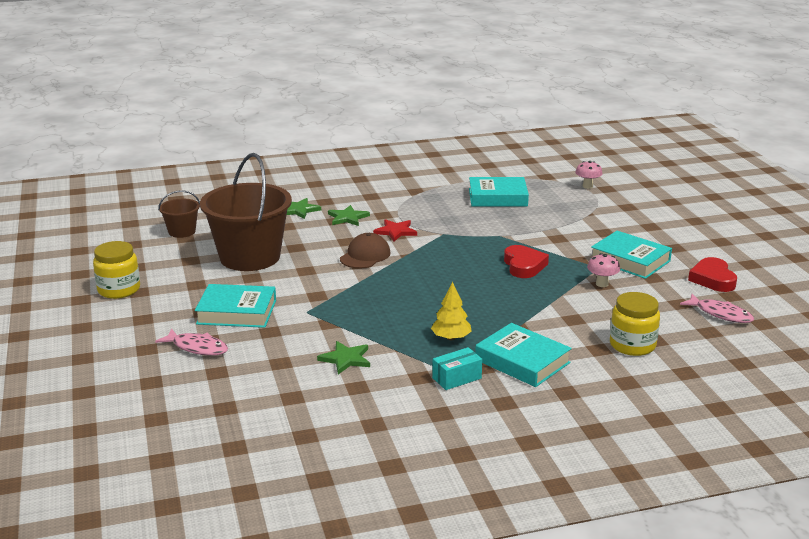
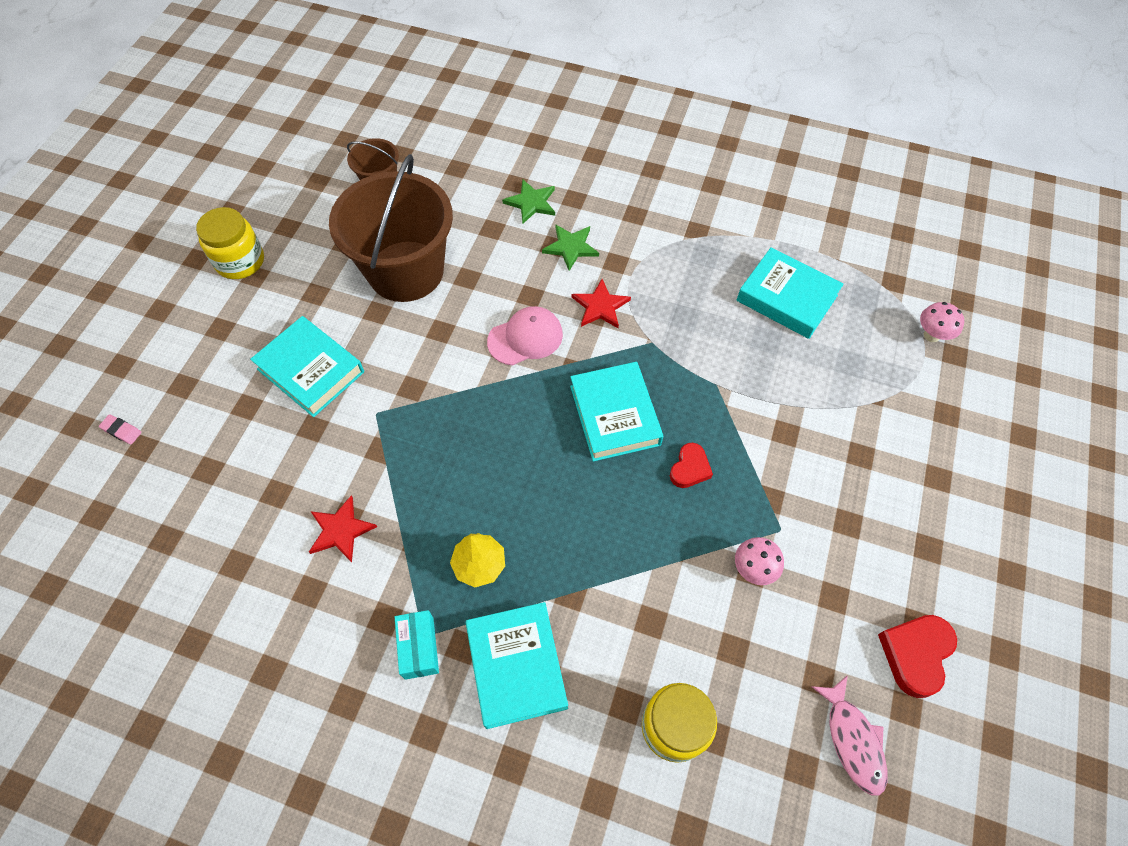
camera: 35 degrees right, 35 degrees up
(125, 381) = (122, 431): none -> pink eraser
(197, 348) = (225, 413): pink fish -> none
(345, 359) = (340, 530): green star -> red star
(365, 256) = (525, 338): brown cap -> pink cap
(456, 378) = (419, 648): turquoise box -> turquoise box turned 75 degrees clockwise
(524, 266) = (690, 468): red heart -> red heart, size x0.65
(630, 260) = (838, 540): turquoise book -> turquoise book (615, 415)

